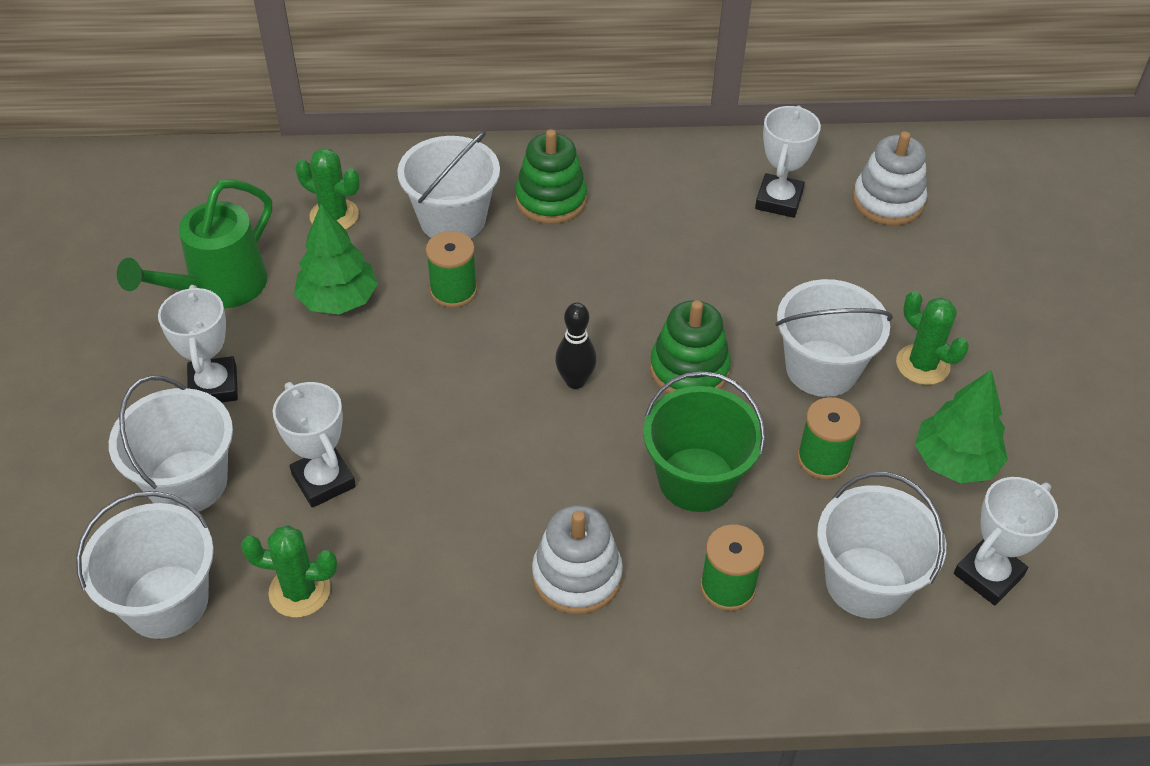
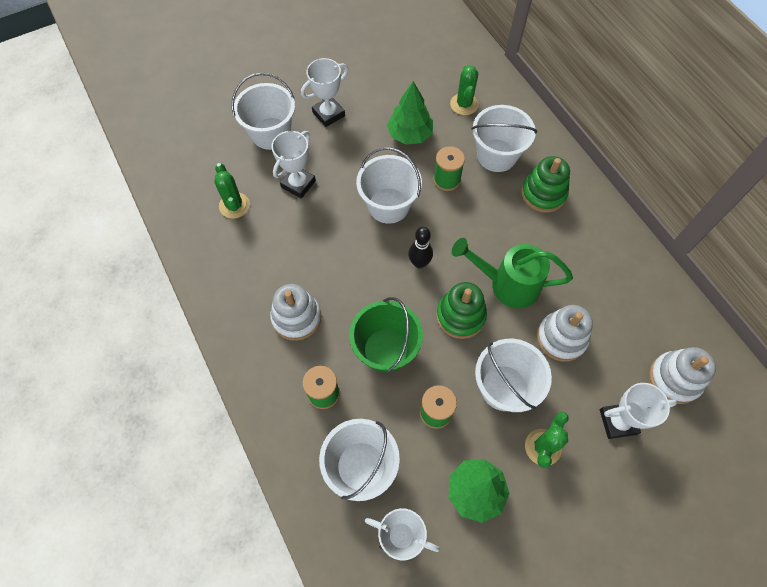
camera: 65 degrees right, 15 degrees up
(166, 601) = (207, 159): white bucket -> white bucket (388, 205)
(218, 288) = (387, 84): green watering can -> green watering can (507, 284)
(779, 200) = (628, 313): white trophy -> white trophy (618, 422)
(779, 279) = (561, 338): none -> white stacking toy

